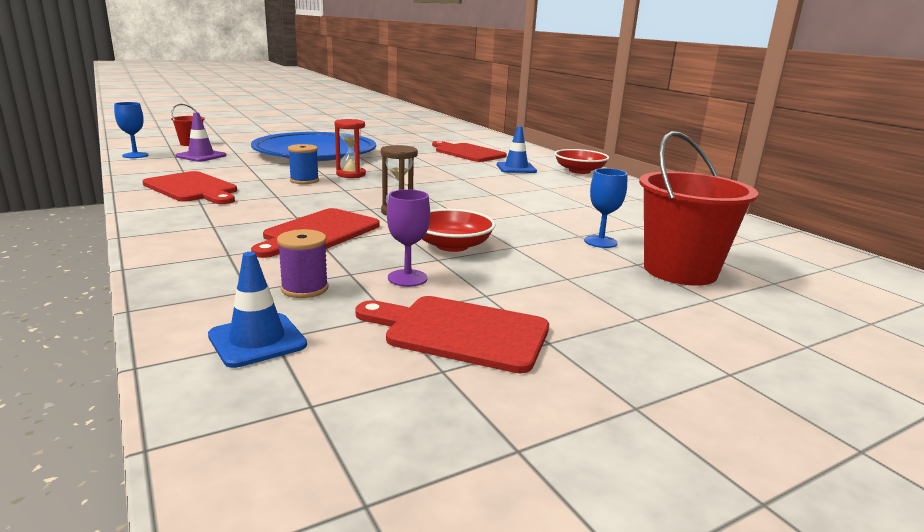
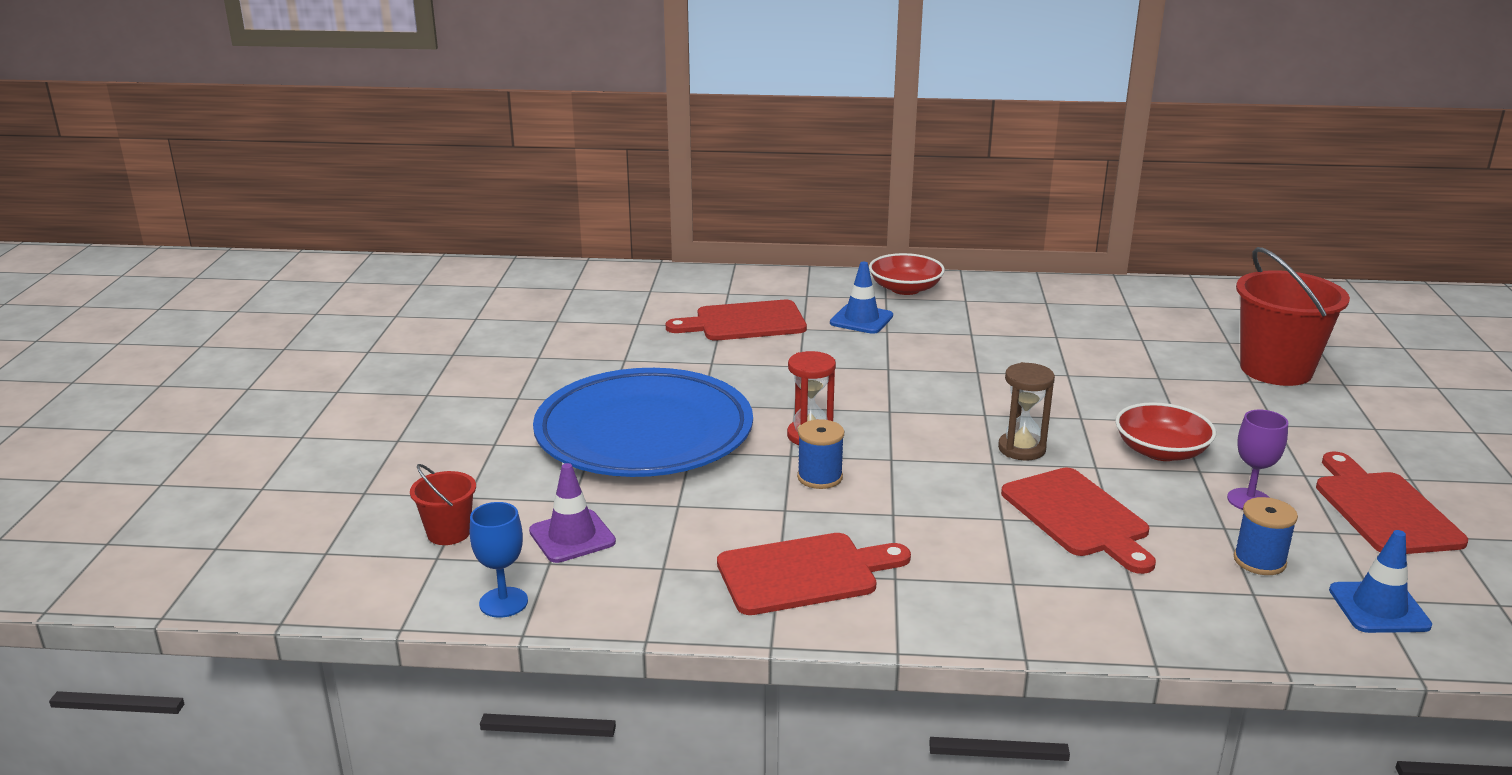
camera: 55 degrees left, 5 degrees up
(304, 288) = (1259, 561): purple spool -> blue spool
(460, 332) = (1383, 509): red cutting board -> red cutting board turned 120 degrees clockwise
(600, 242) = (1183, 374): blue goblet -> none

